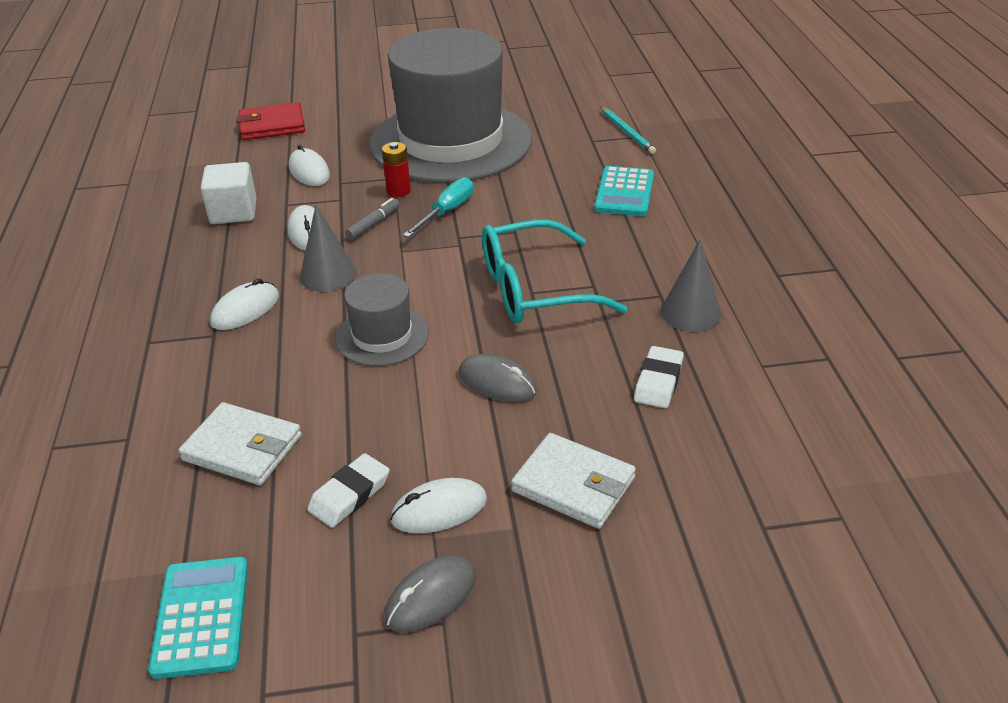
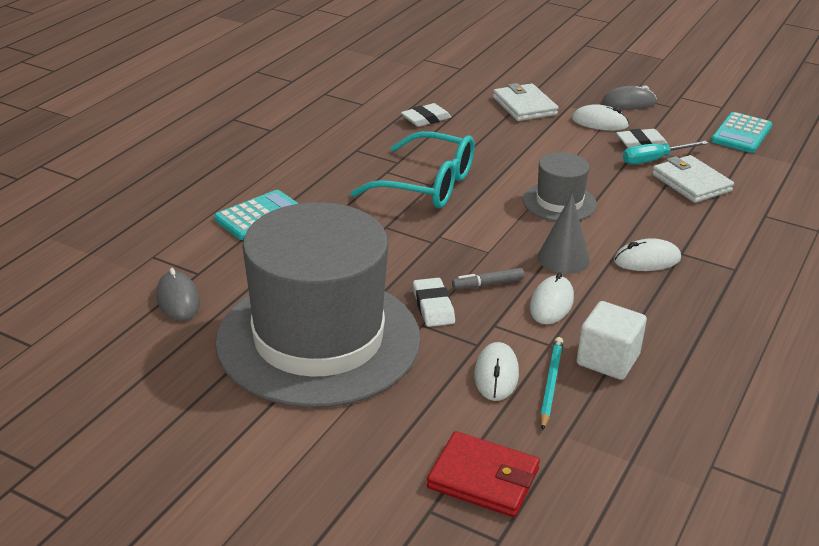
camera: 145 degrees left, 5 degrees down
(398, 191) = (433, 306): red battery -> white eraser
(447, 212) = (415, 266): turquoise screwdriver -> turquoise screwdriver (654, 160)
(497, 382) = (513, 152): grey mouse -> grey mouse (178, 300)
(627, 132) = (156, 265): turquoise pencil -> turquoise pencil (550, 384)
(691, 312) = (355, 135): grey cone -> none

